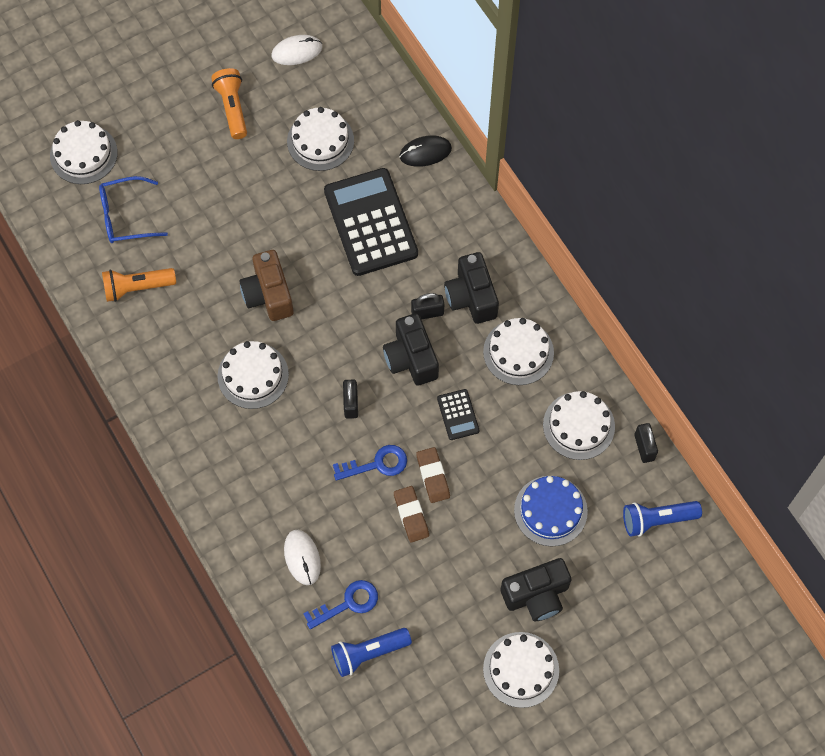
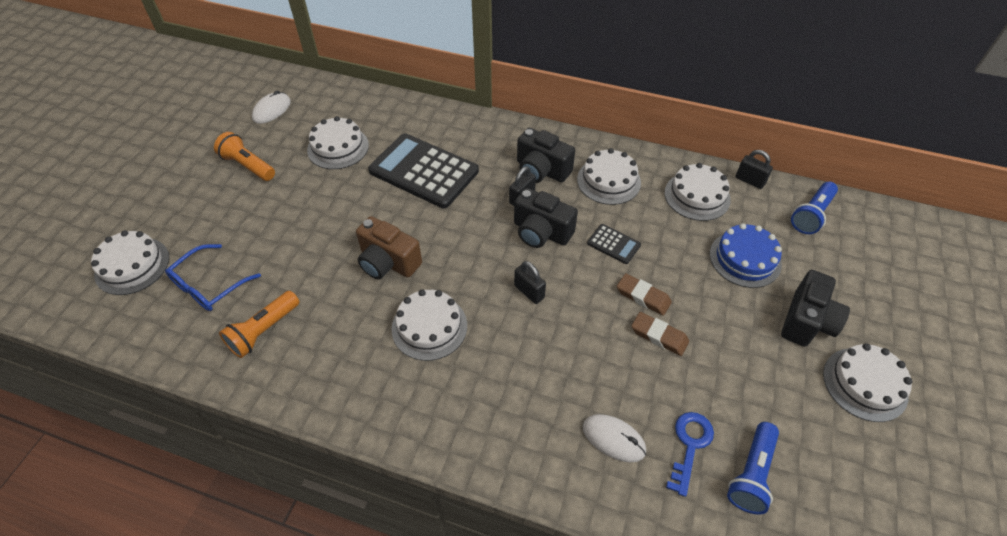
camera: 40 degrees left, 15 degrees down
(377, 464) = (594, 319): blue key -> none
(425, 152) = (422, 113): black mouse -> none

